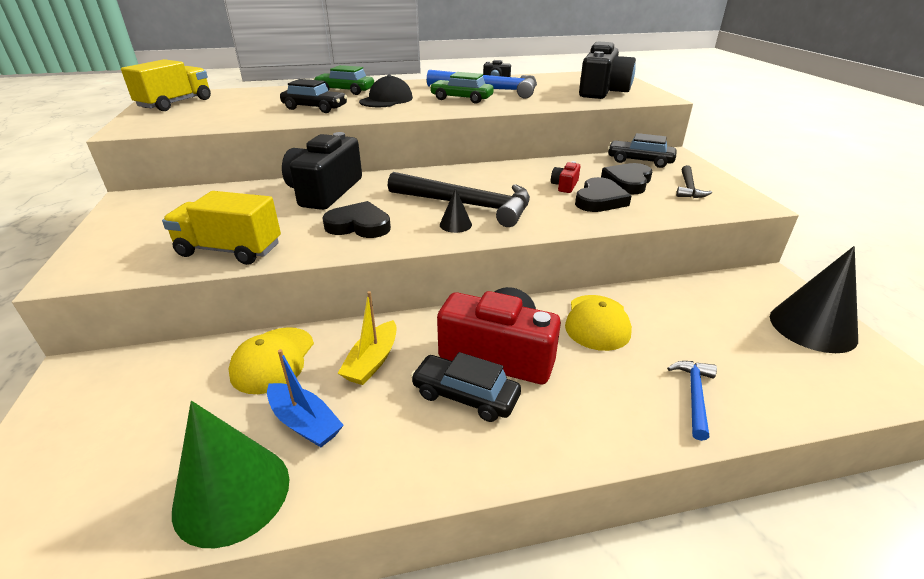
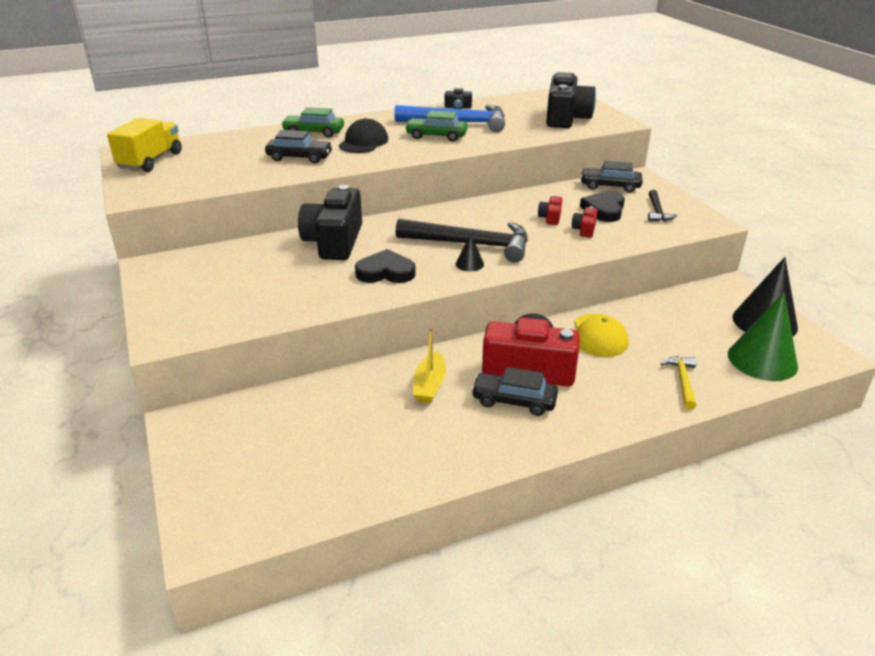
camera: 10 degrees left, 0 degrees up
(230, 250) = (286, 305): yellow truck -> none
(232, 493) = (371, 482): green cone -> green cone (762, 360)
(273, 360) = (347, 393): yellow cap -> none
(304, 422) = (399, 433): blue boat -> none
(599, 200) = (584, 229): black heart -> red camera
(694, 396) = (682, 381): blue hammer -> yellow hammer

